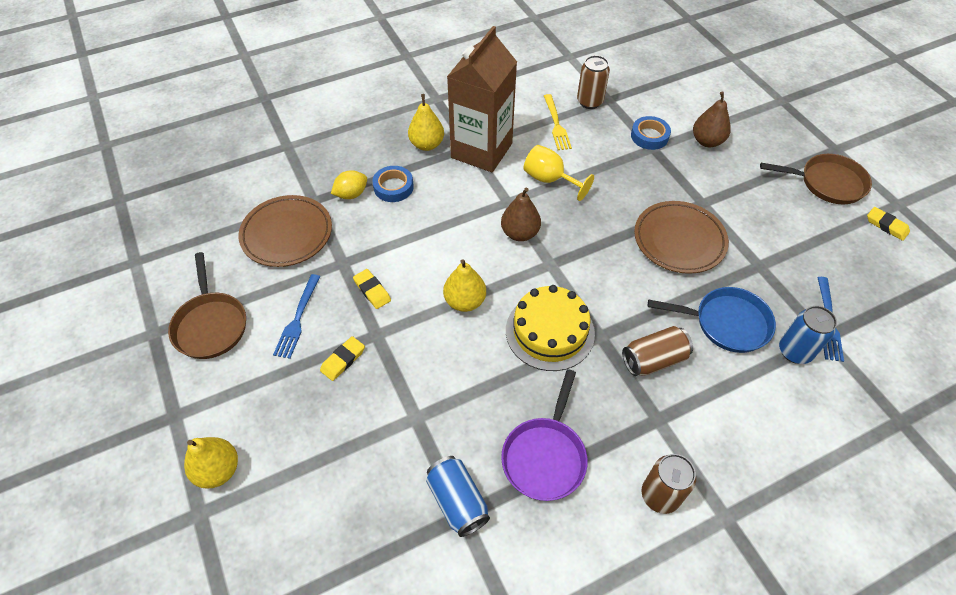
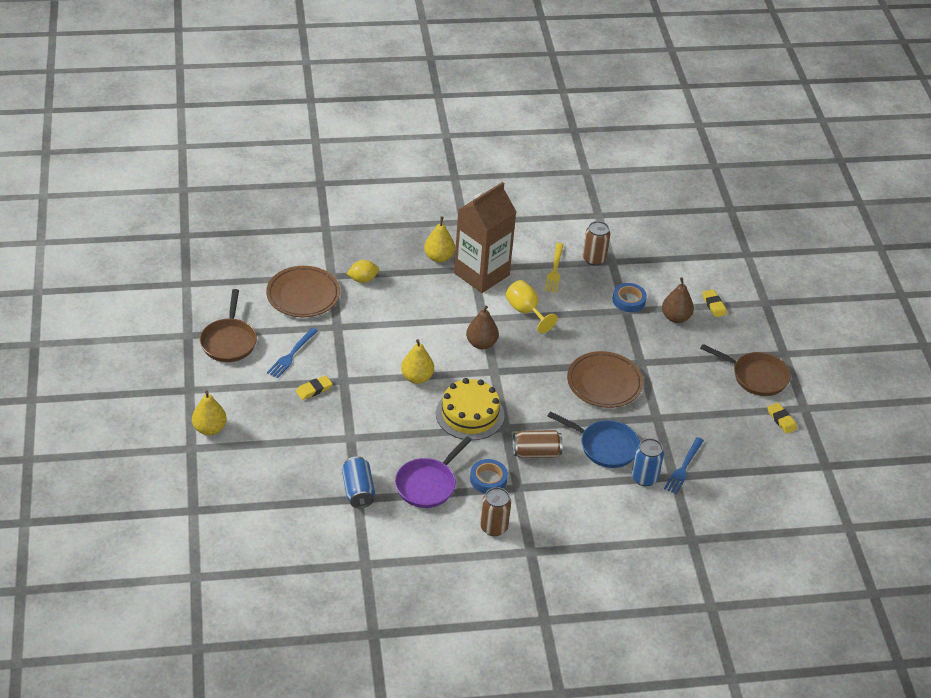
camera: 15 degrees right, 10 degrees down
(372, 290) = (352, 351): yellow eraser -> yellow eraser (713, 305)
(393, 187) = (398, 283): blue tape -> blue tape (488, 479)

